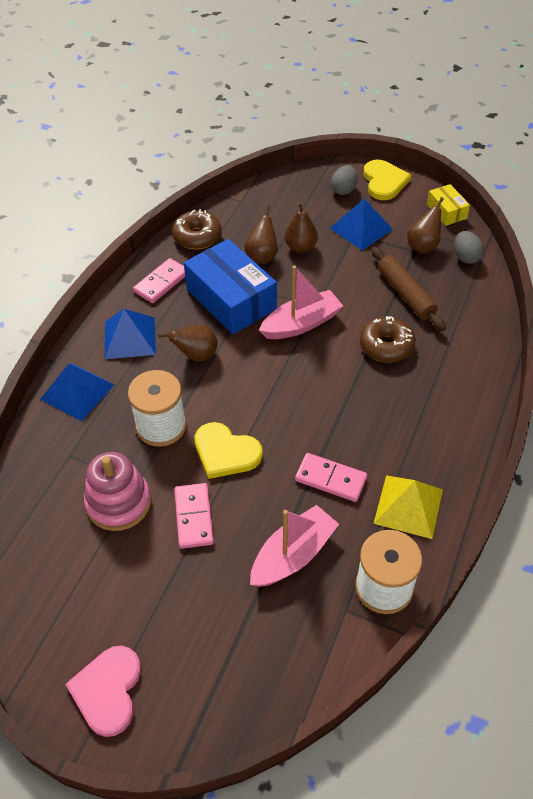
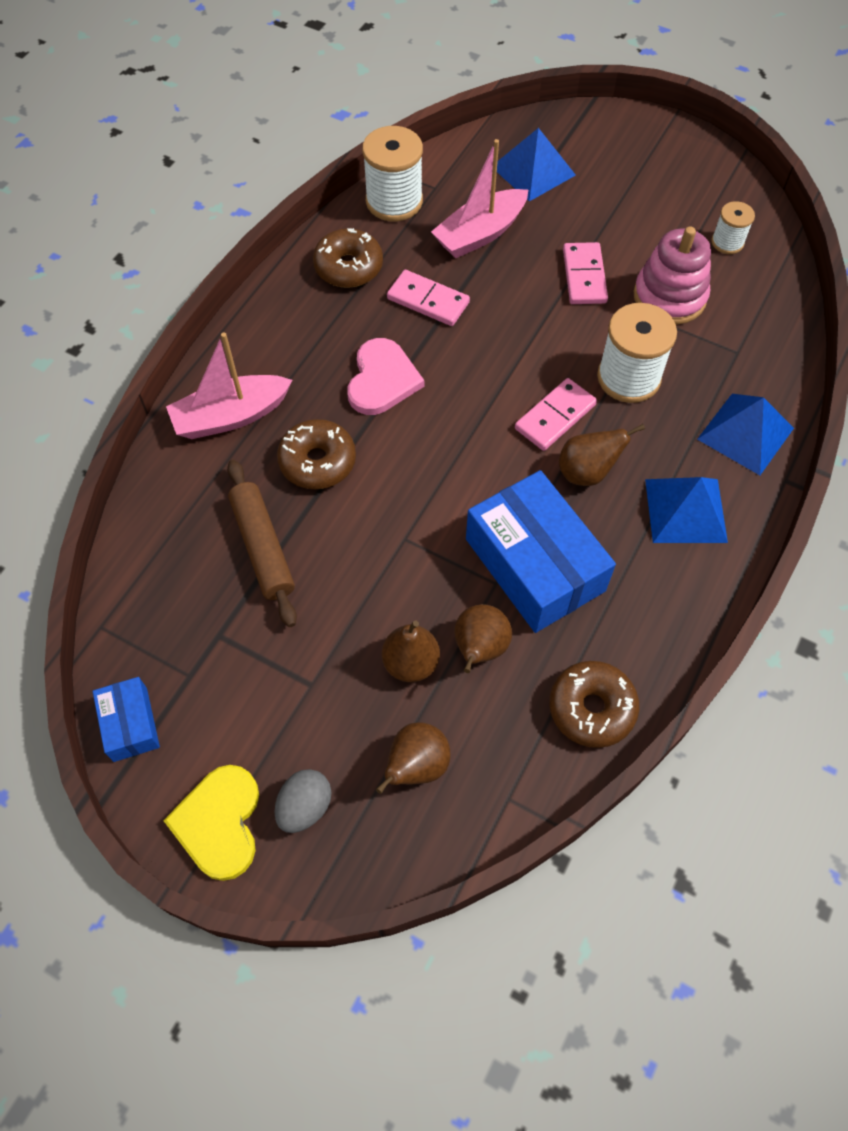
camera: 175 degrees left, 10 degrees up
(54, 568) = (727, 242): none -> white spool
(108, 691) = (656, 150): pink heart -> pink heart (382, 380)
(161, 282) = (647, 609): pink domino -> pink domino (555, 417)
(225, 452) = (548, 340): yellow heart -> none
(301, 324) = (432, 509): pink boat -> pink boat (231, 416)
(361, 228) = (296, 697): blue pyramid -> blue pyramid (533, 171)
(408, 506) = (348, 267): yellow pyramid -> brown donut
(423, 246) = (202, 643): brown pear -> brown pear (416, 766)
(446, 211) = (130, 724): yellow box -> blue box
(465, 257) = (141, 611): grey egg -> none

